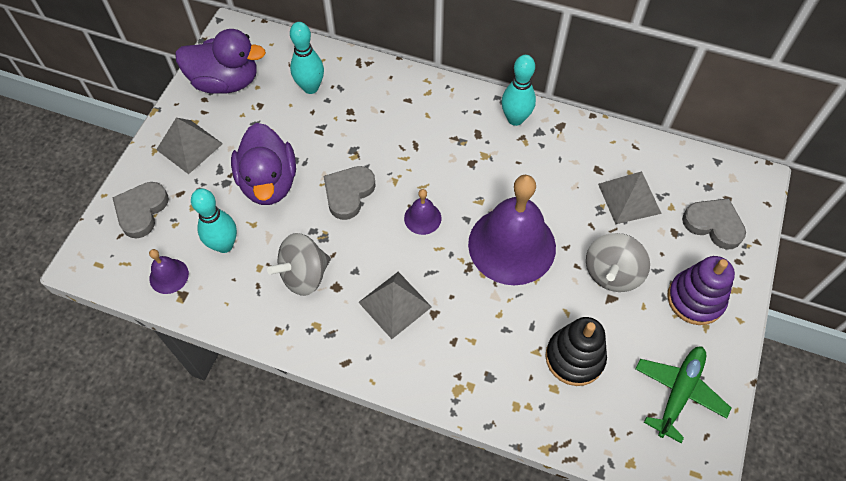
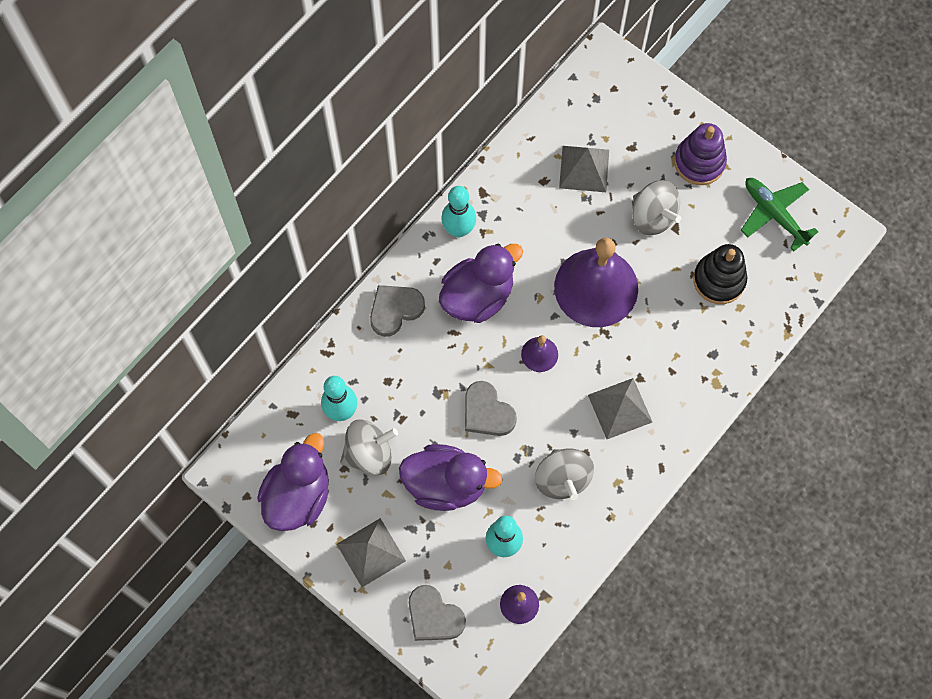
camera: 70 degrees left, 10 degrees up
(279, 118) = (369, 453): none -> grey spinning top
(458, 152) = (478, 296): none -> purple duck
(713, 224) = (635, 113): grey heart -> grey heart (395, 310)

